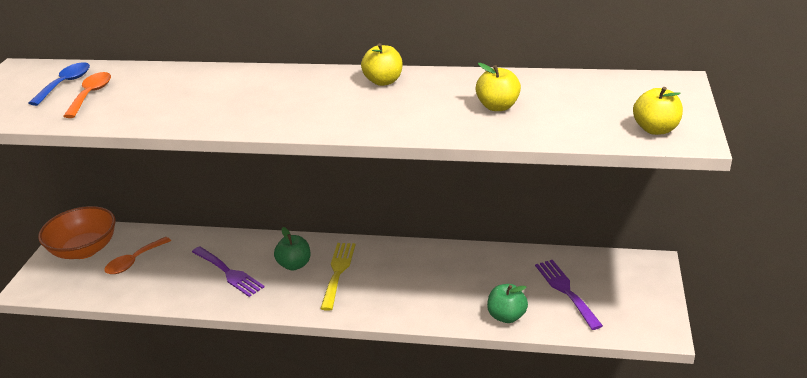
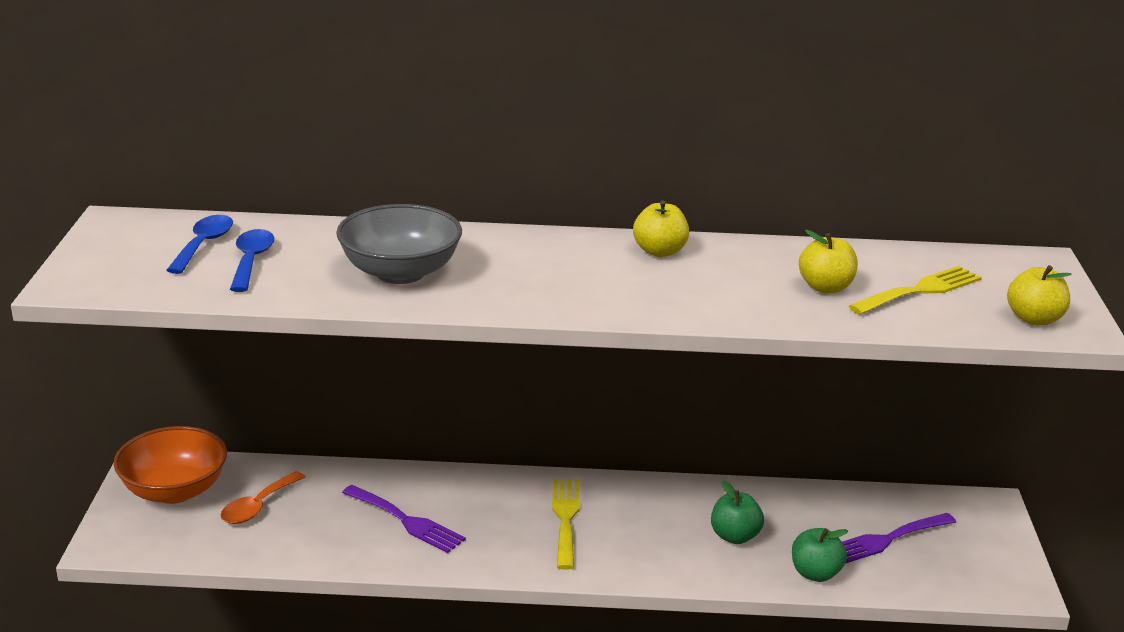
camera: 10 degrees left, 5 degrees down
(91, 95) = (251, 261): orange spoon -> blue spoon
(189, 101) = (400, 272): none -> grey bowl
(294, 265) = (499, 509): green apple -> green apple (735, 536)
(566, 291) = (885, 540): purple fork -> purple fork turned 90 degrees counterclockwise
(571, 107) = (920, 290): none -> yellow fork

